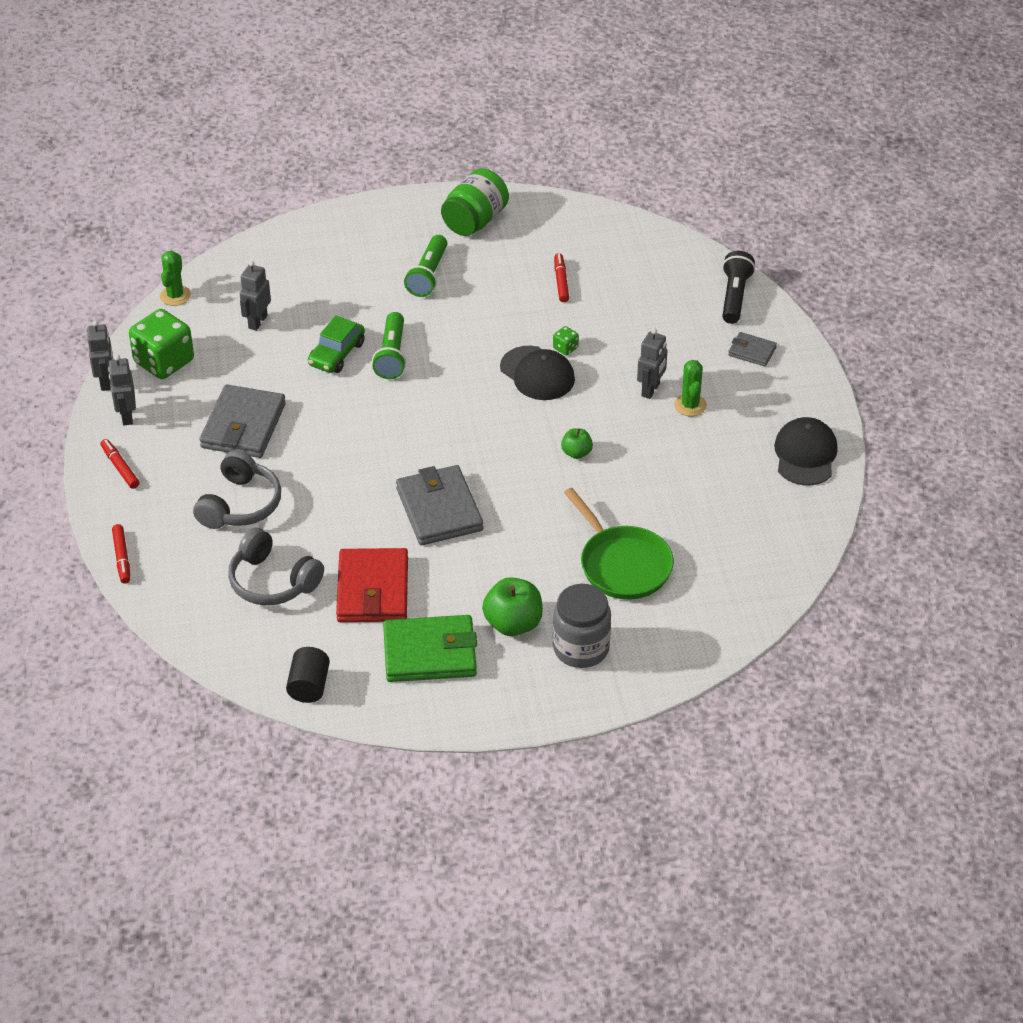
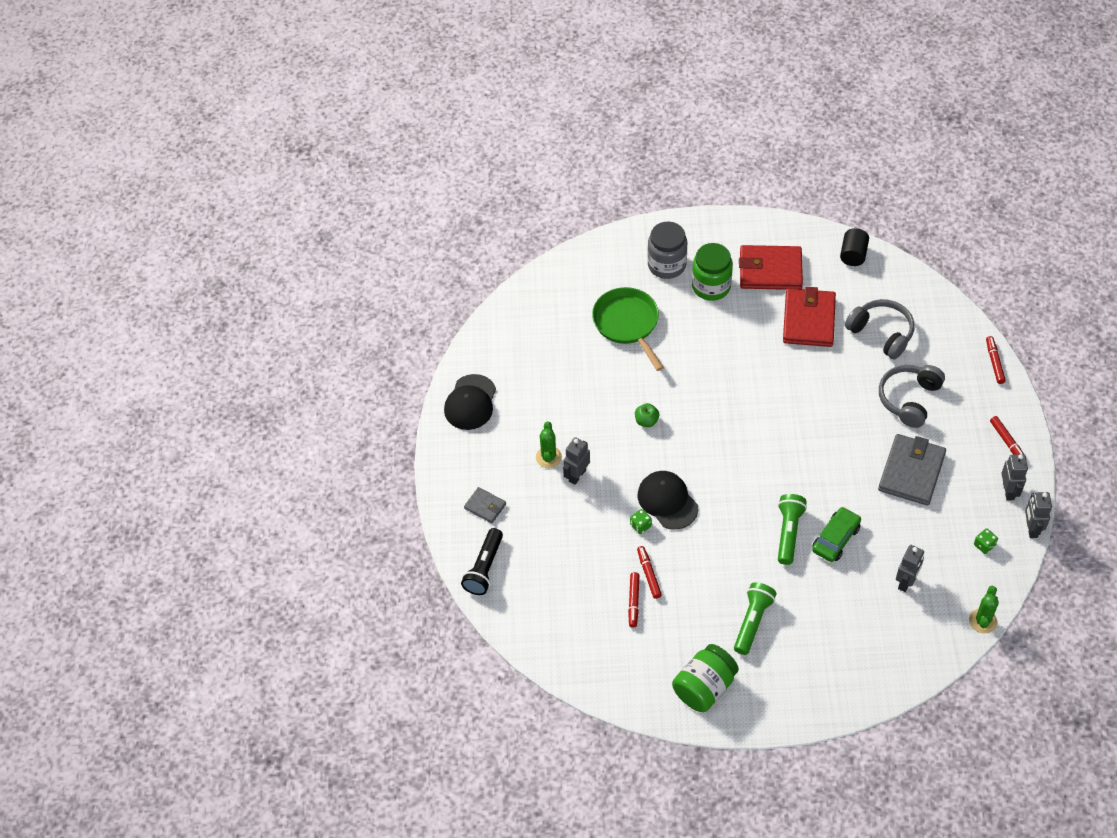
camera: 170 degrees left, 10 degrees up
(164, 362) = (984, 545): green dice -> green dice, size x0.42
(430, 653) = (770, 270): green wallet -> red wallet
(439, 509) = (757, 381): grey wallet -> none
(513, 624) = (711, 286): green apple -> green jar
(548, 306) = (649, 574): none -> red marker

